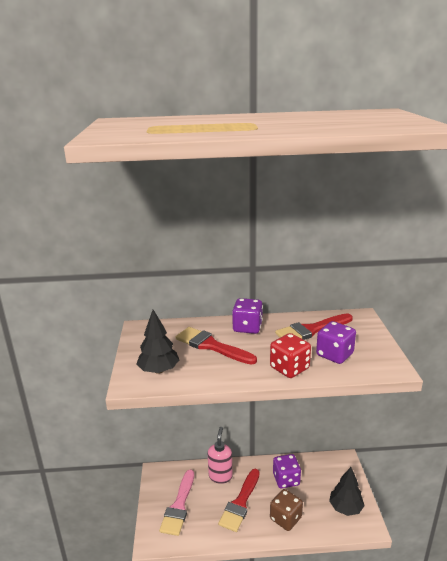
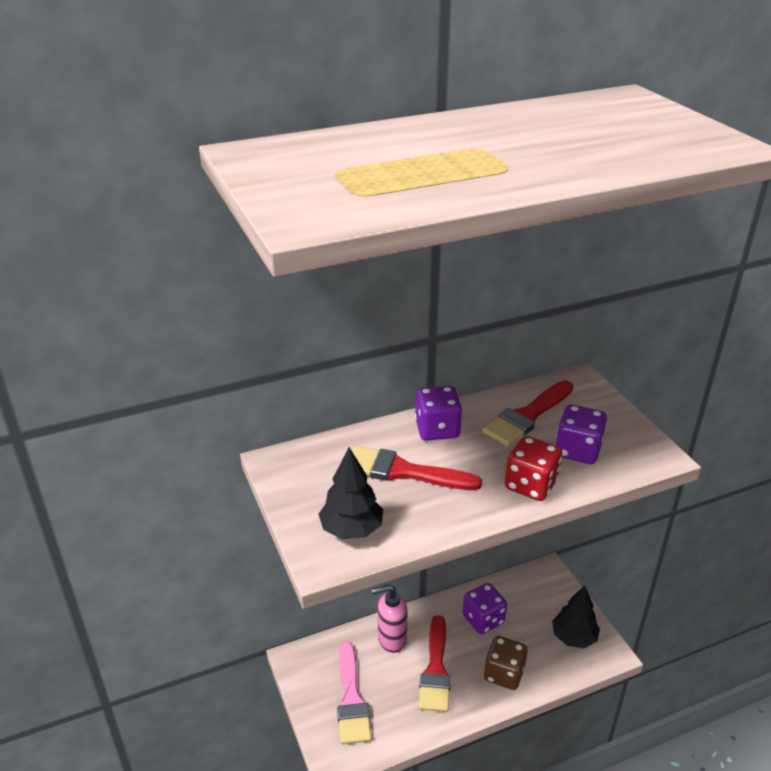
camera: 20 degrees left, 10 degrees up
(220, 476) = (391, 639): pink soap dispenser -> pink soap dispenser turned 90 degrees counterclockwise

